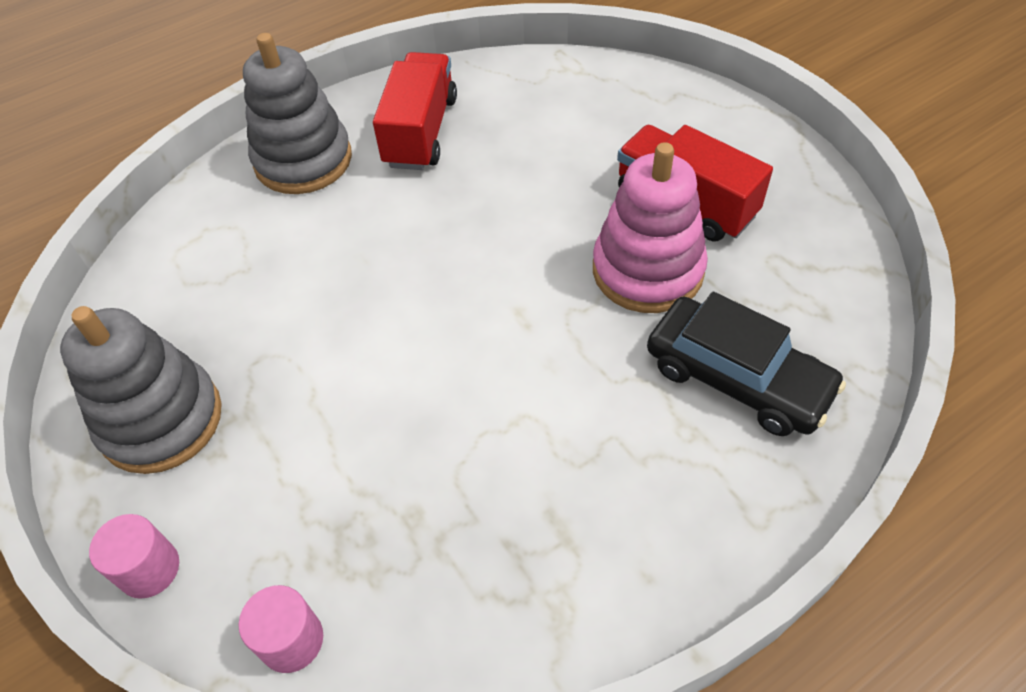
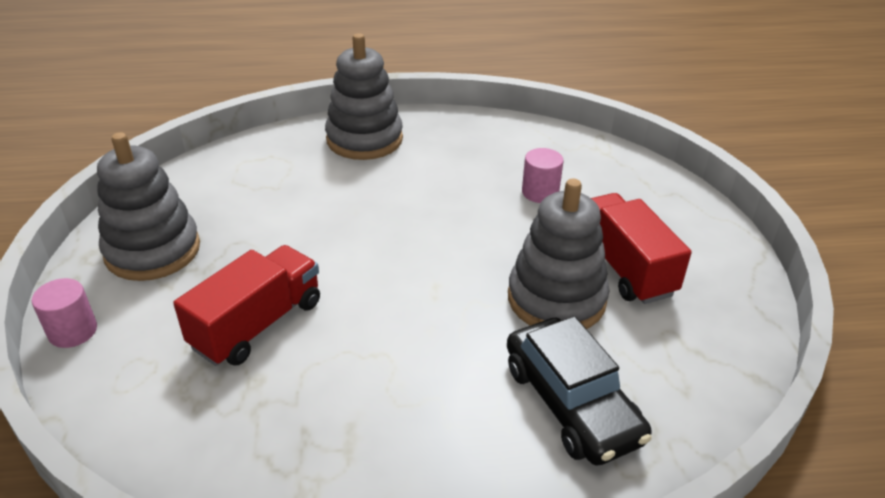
camera: 25 degrees right, 15 degrees down
(291, 640) = (116, 416): pink cylinder -> pink cylinder (540, 192)
(421, 132) = (457, 150): red truck -> red truck (257, 324)
(647, 270) = (556, 299): pink stacking toy -> grey stacking toy

